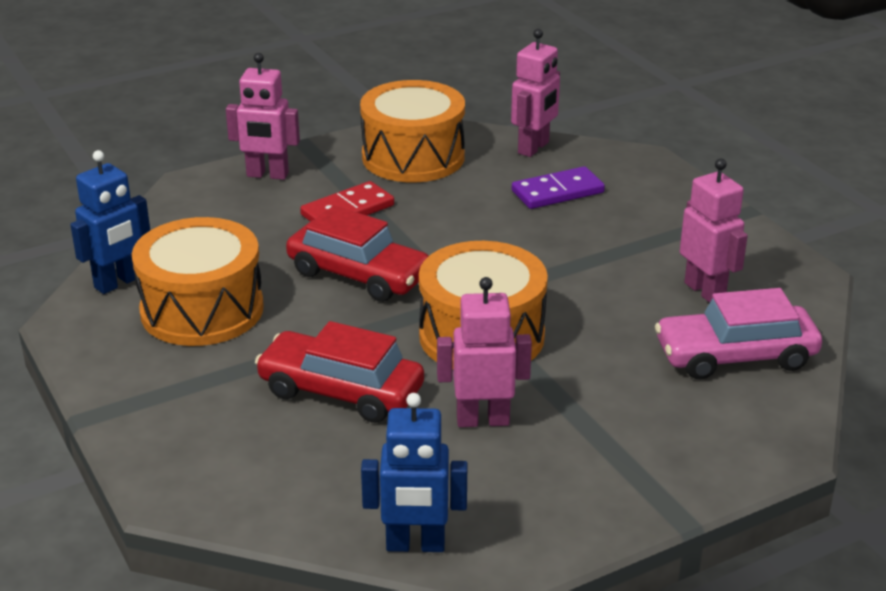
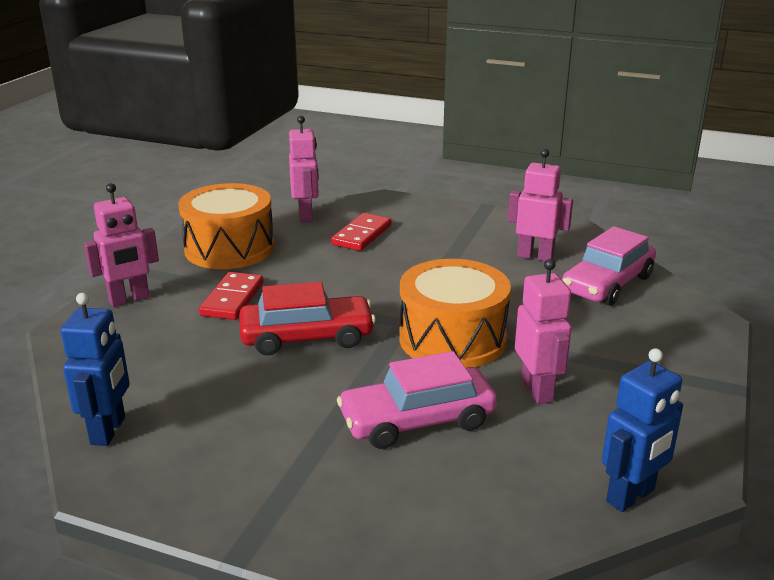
camera: 40 degrees left, 5 degrees down
(202, 310) = (218, 416): orange drum -> none
(341, 391) = (417, 420): red car -> pink car
(482, 420) = (537, 390): pink robot -> pink robot turned 120 degrees clockwise
(557, 192) = (361, 235): purple domino -> red domino

